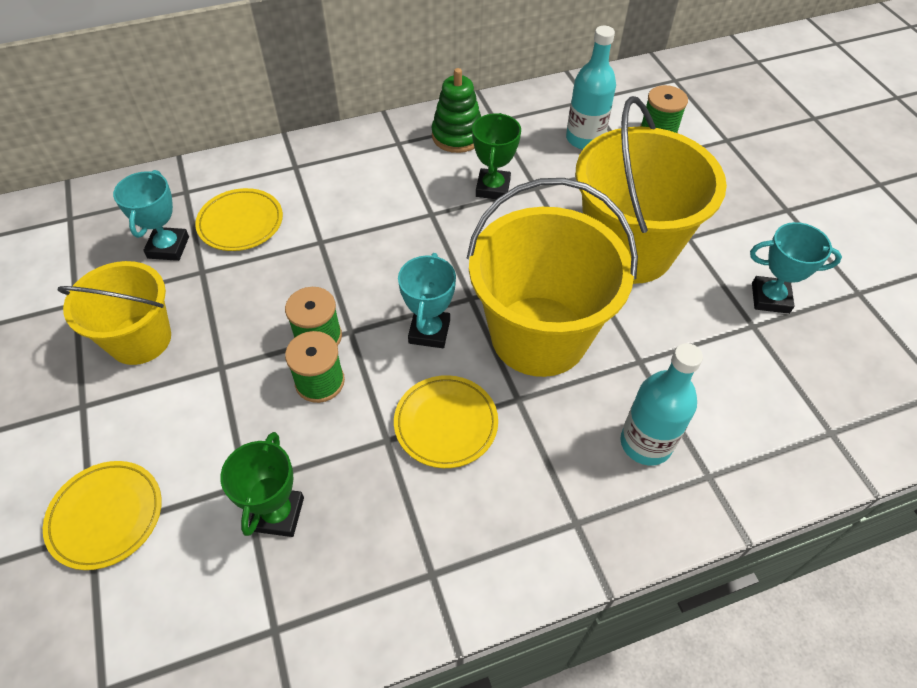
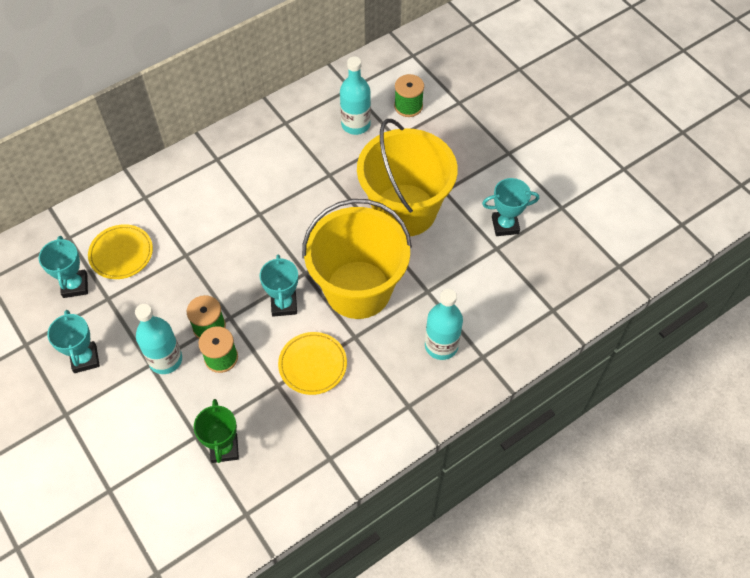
camera: 15 degrees left, 5 degrees up
(106, 516) = (114, 478): yellow plate -> none
(140, 339) = (85, 359): yellow bucket -> turquoise trophy
(244, 366) = (165, 360): none -> turquoise bottle
(457, 136) = (260, 143): green stacking toy -> none
(493, 188) = (298, 182): green trophy -> none

